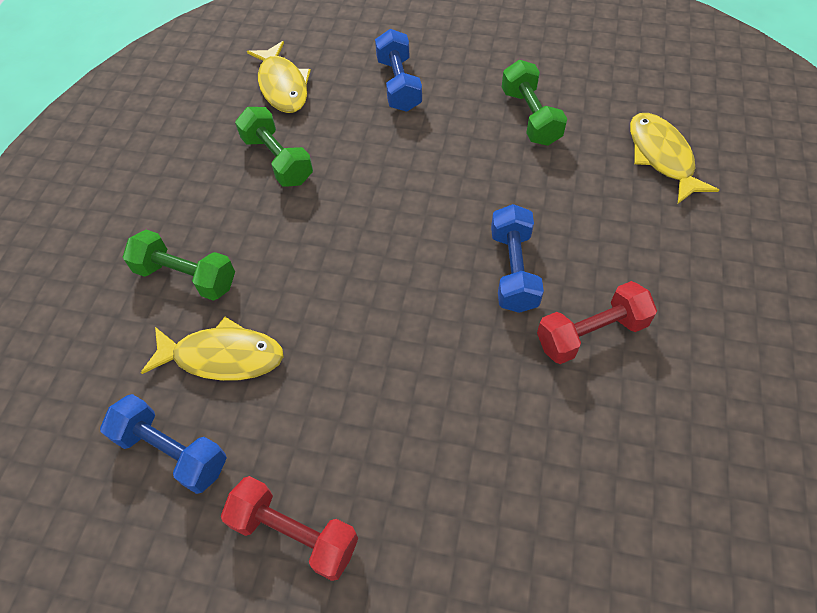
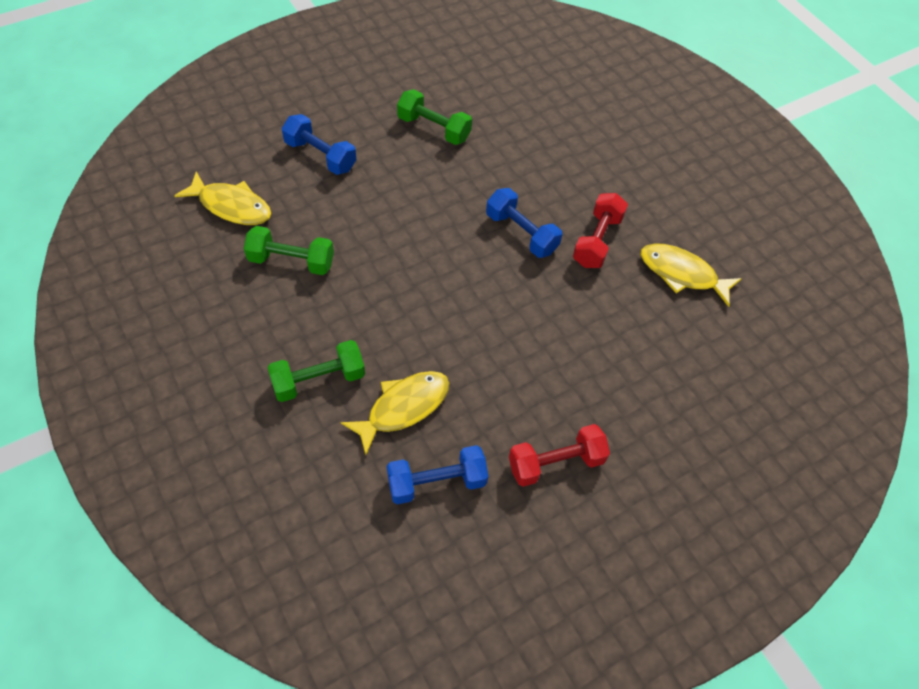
camera: 50 degrees left, 0 degrees up
(661, 157) = (535, 110): yellow fish -> yellow fish (682, 274)

